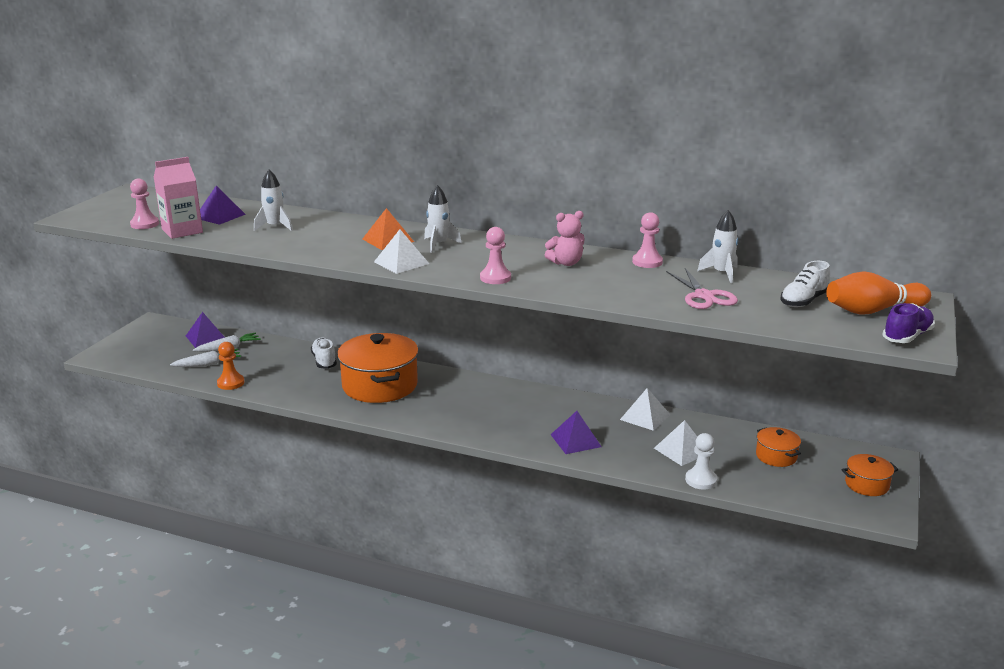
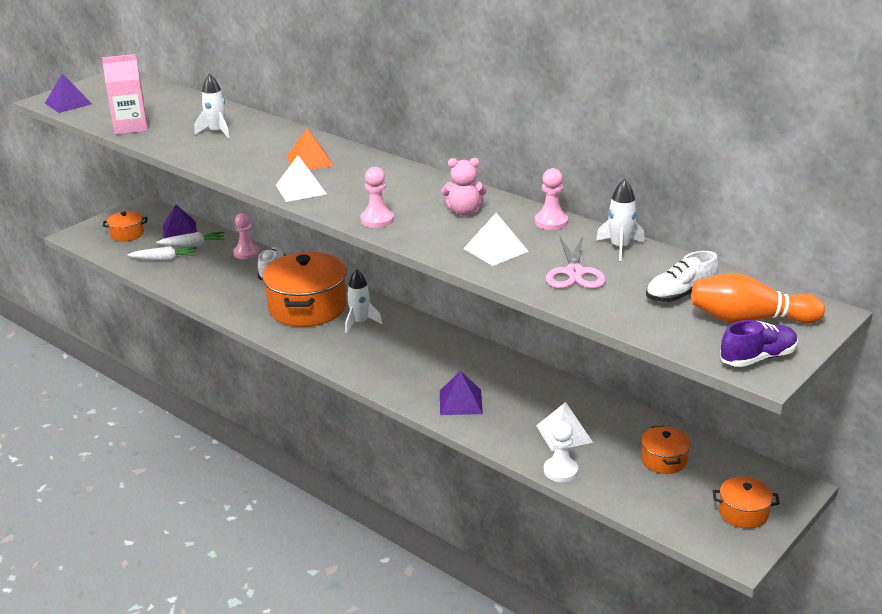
camera: 20 degrees right, 5 degrees up
(145, 224) = (104, 115): pink pawn -> pink pawn (246, 253)
(153, 348) = (127, 234): none -> orange pot
(219, 216) = (176, 113): purple pyramid -> purple pyramid (68, 103)
(231, 383) = (173, 282): orange pawn -> none
(439, 244) = (355, 173): white rocket -> white rocket (360, 322)
(645, 417) = (552, 388): white pyramid -> white pyramid (496, 250)

